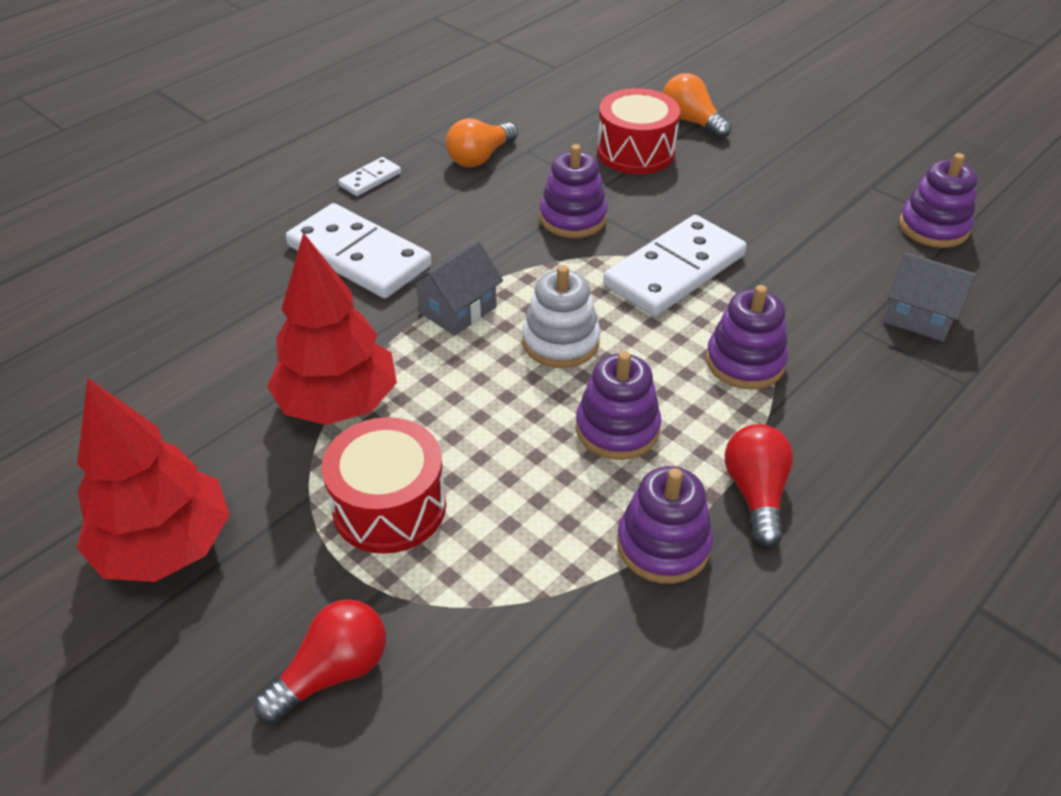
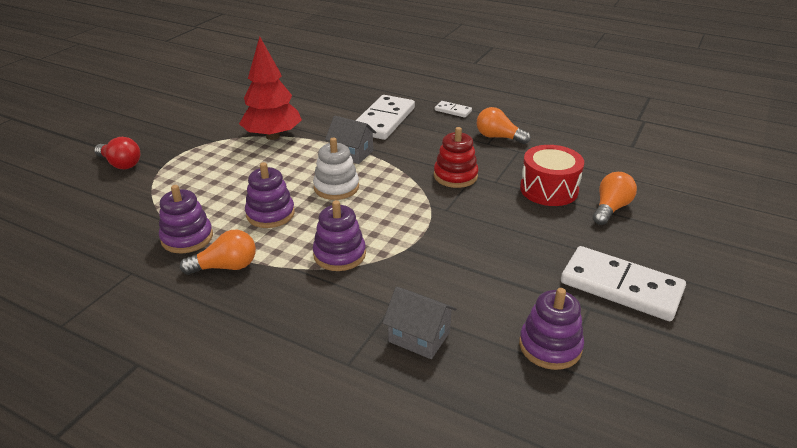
camera: 75 degrees right, 10 degrees down
(166, 547) = (185, 118): red tree -> none
(389, 506) = (209, 160): red drum -> none
(573, 218) = (455, 176): purple stacking toy -> red stacking toy
(675, 271) = (421, 219): white domino -> white domino (620, 287)
(755, 493) = (226, 267): red light bulb -> orange light bulb
(919, 317) = (419, 337): grey house -> grey house turned 75 degrees counterclockwise

